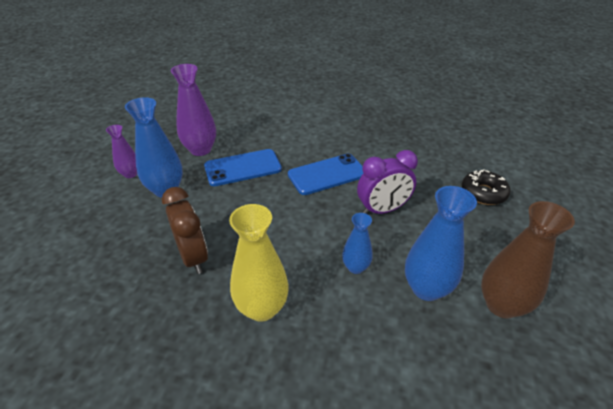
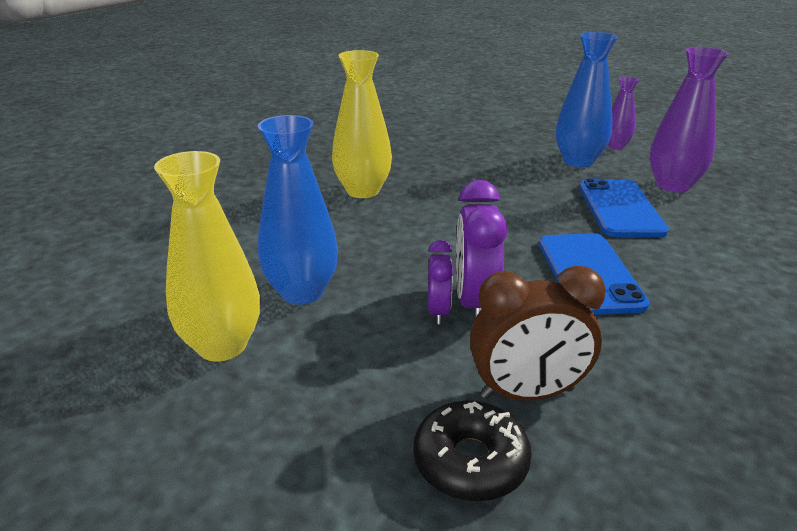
camera: 110 degrees right, 10 degrees down
(193, 257) = (454, 168): brown clock -> brown clock (527, 393)
(355, 267) = (375, 251): blue vase -> none
(400, 221) = (438, 311): none -> purple clock
(501, 305) = (222, 345): brown vase -> yellow vase

